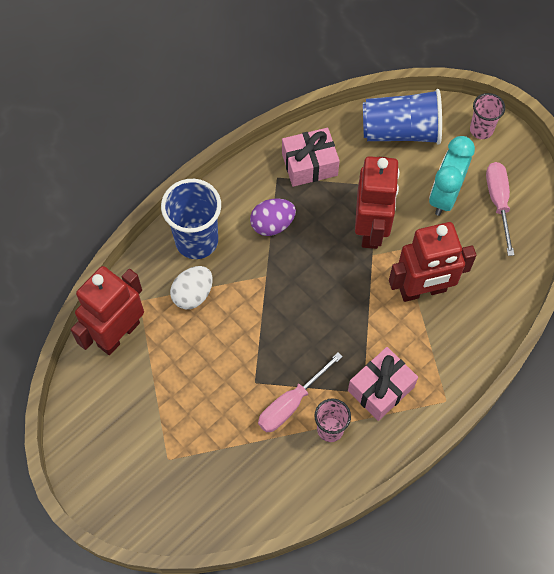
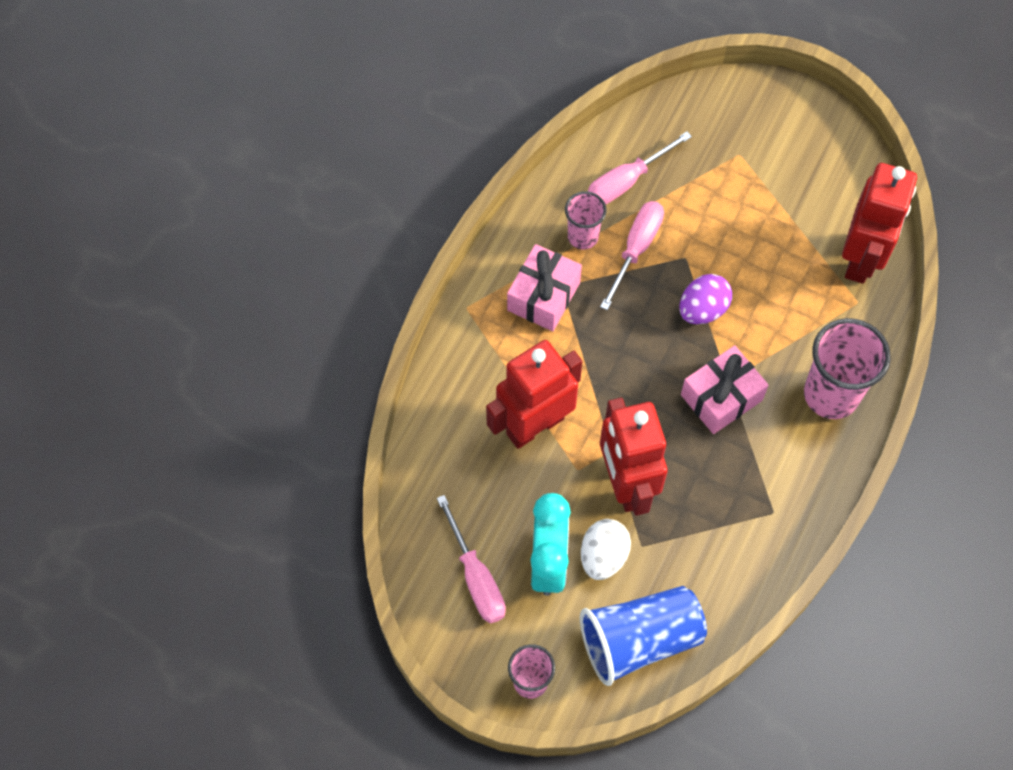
camera: 160 degrees right, 0 degrees up
(193, 294) = (802, 329): white egg -> white egg (603, 556)
(196, 241) = (831, 394): blue cup -> pink cup
(272, 224) = (750, 447): purple egg -> purple egg (702, 309)
(274, 467) = (626, 181): none -> pink screwdriver
(309, 164) = (740, 545): pink gift -> pink gift (721, 397)

